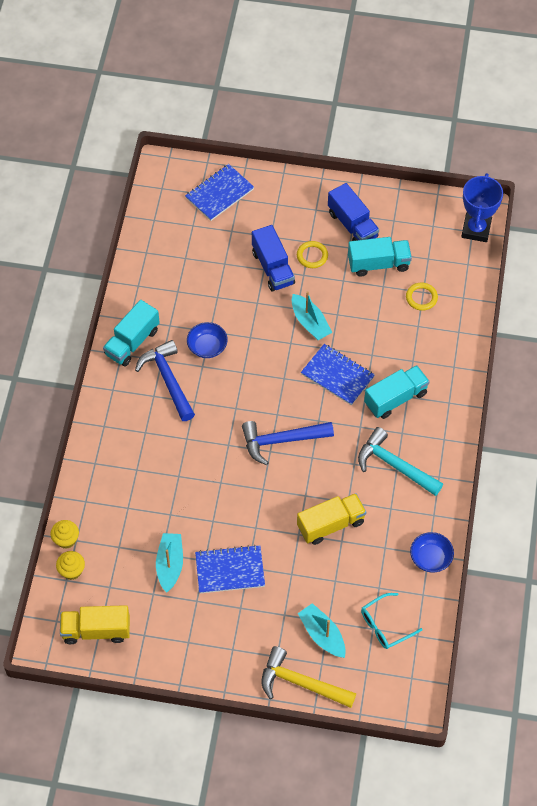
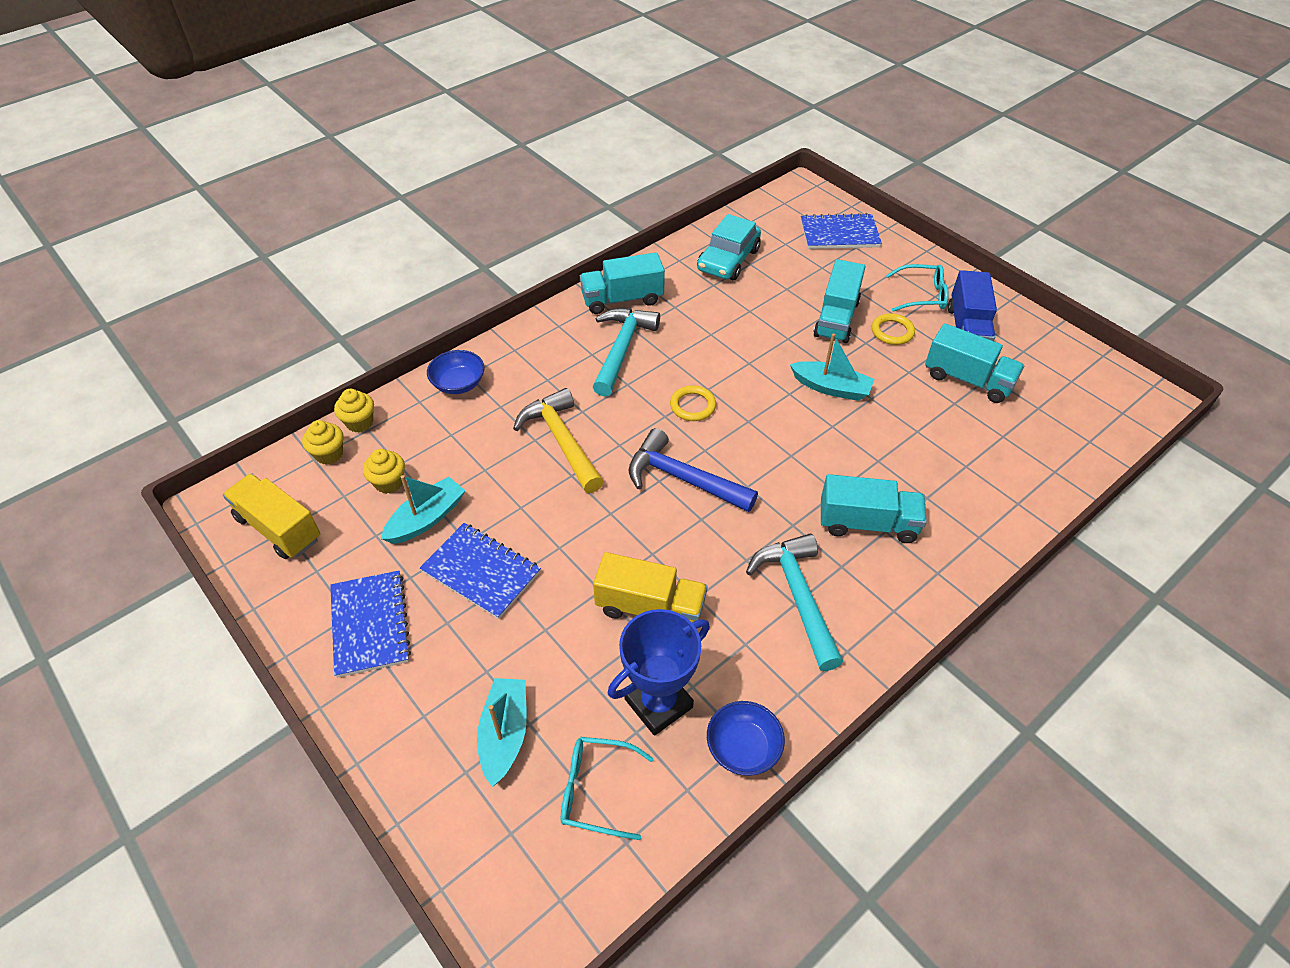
camera: 40 degrees right, 10 degrees down
(126, 561) = (389, 483): none -> yellow cupcake
(168, 380) = (622, 349): blue hammer -> turquoise hammer
(169, 264) = (728, 260): none -> turquoise car
(207, 347) = (694, 345): blue bowl -> blue bowl (458, 383)
(273, 268) = (836, 318): blue truck -> turquoise truck
(301, 683) = (414, 776): yellow hammer -> yellow hammer (562, 441)
(308, 214) = (922, 295): none -> turquoise glasses
(310, 322) = (831, 388): turquoise boat -> turquoise boat turned 75 degrees counterclockwise
(337, 375) = (815, 456): blue notebook -> blue notebook (370, 624)
(421, 298) = (996, 440): yellow ring -> yellow ring (692, 406)
(476, 229) = (1130, 413): blue trophy -> blue trophy (658, 703)

